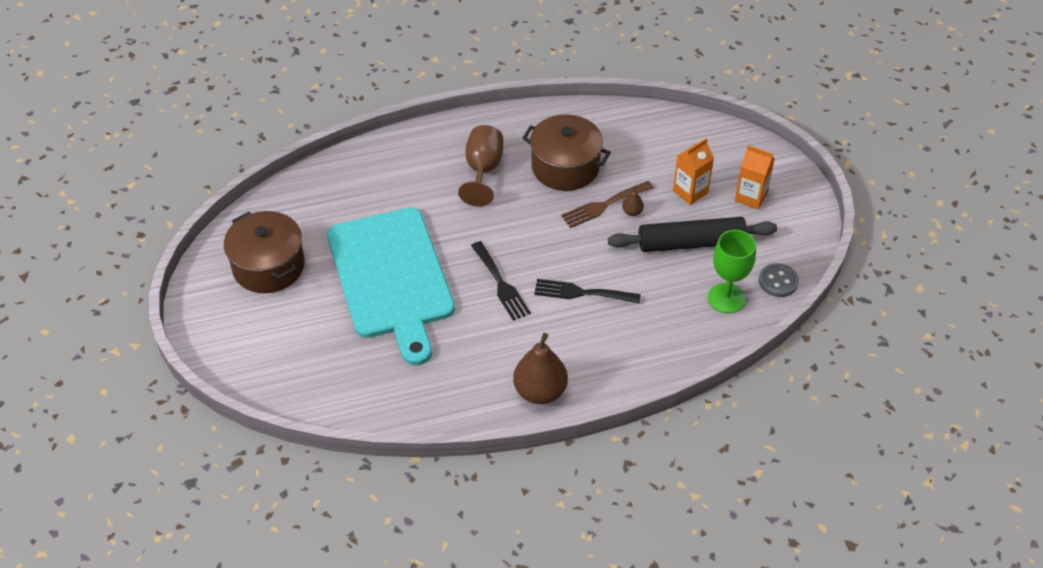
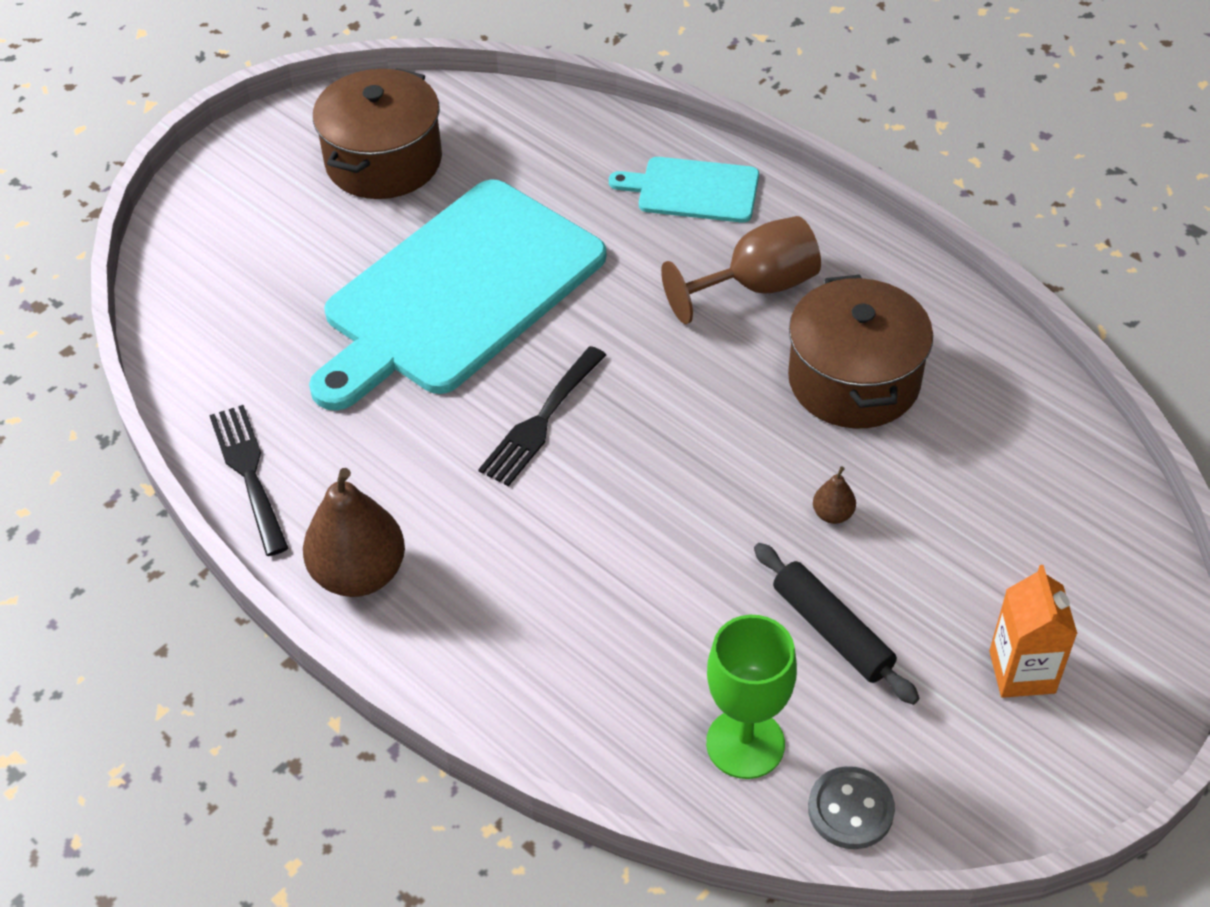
camera: 60 degrees right, 0 degrees up
(401, 161) = (693, 190): none -> turquoise cutting board
(581, 293) = (600, 530): black fork -> black fork (248, 473)
(604, 205) = (814, 469): brown fork -> none
(690, 192) = (952, 574): orange carton -> none
(691, 243) = (832, 631): black rolling pin -> black rolling pin, size x0.66

